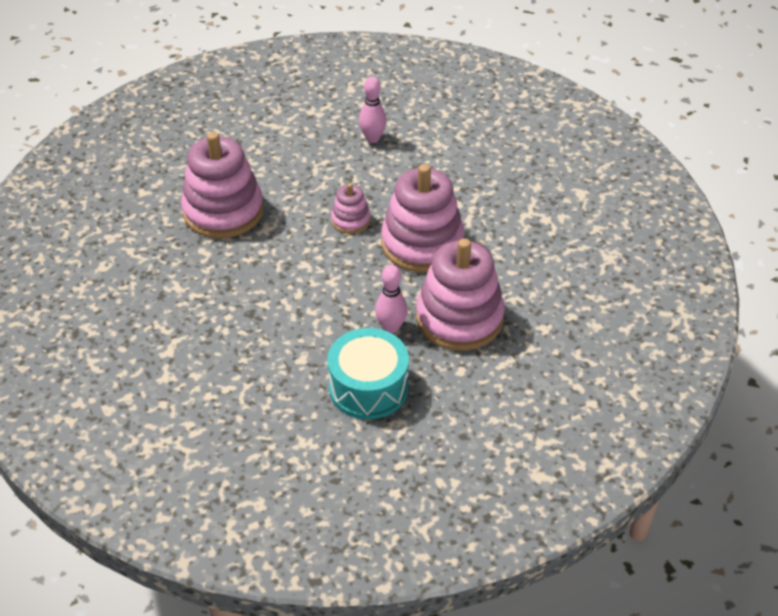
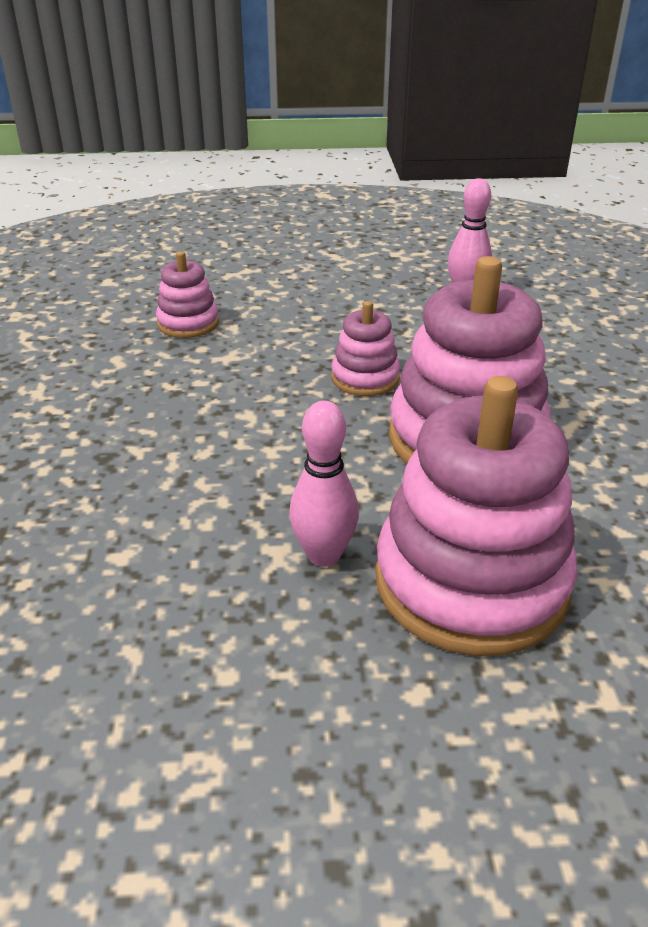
camera: 25 degrees right, 10 degrees down
(223, 211) = (188, 323): pink stacking toy -> pink stacking toy, size x0.49
(368, 387) = (199, 655): turquoise drum -> none

